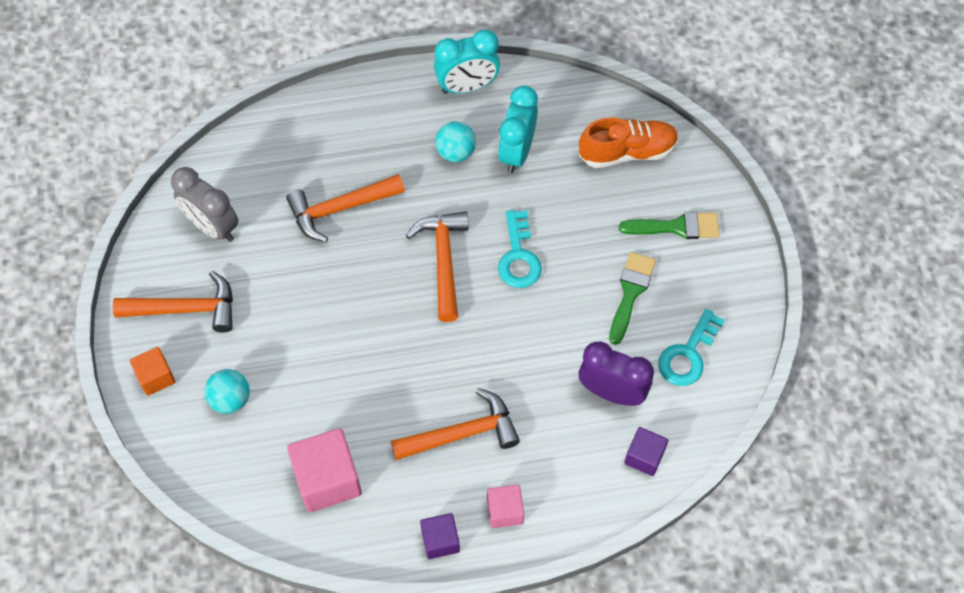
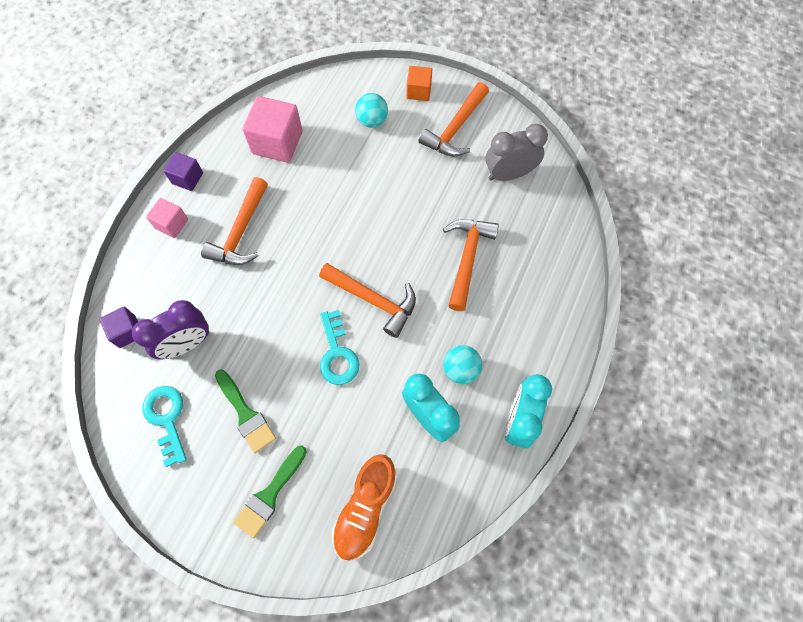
camera: 125 degrees right, 5 degrees up
(518, 257) = (337, 354): turquoise key -> turquoise key turned 135 degrees counterclockwise

